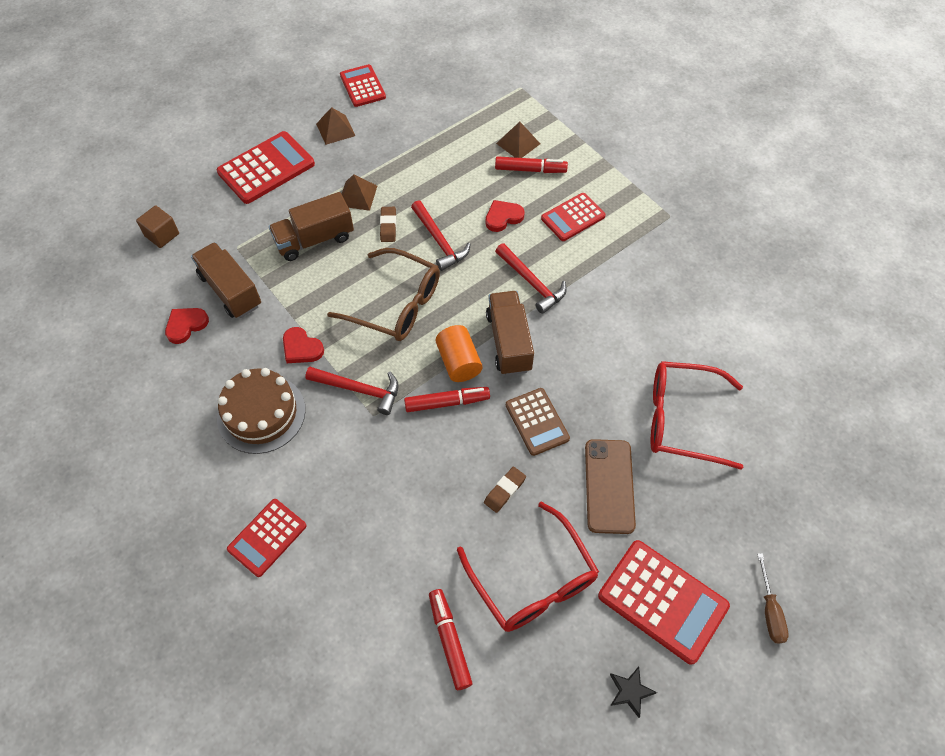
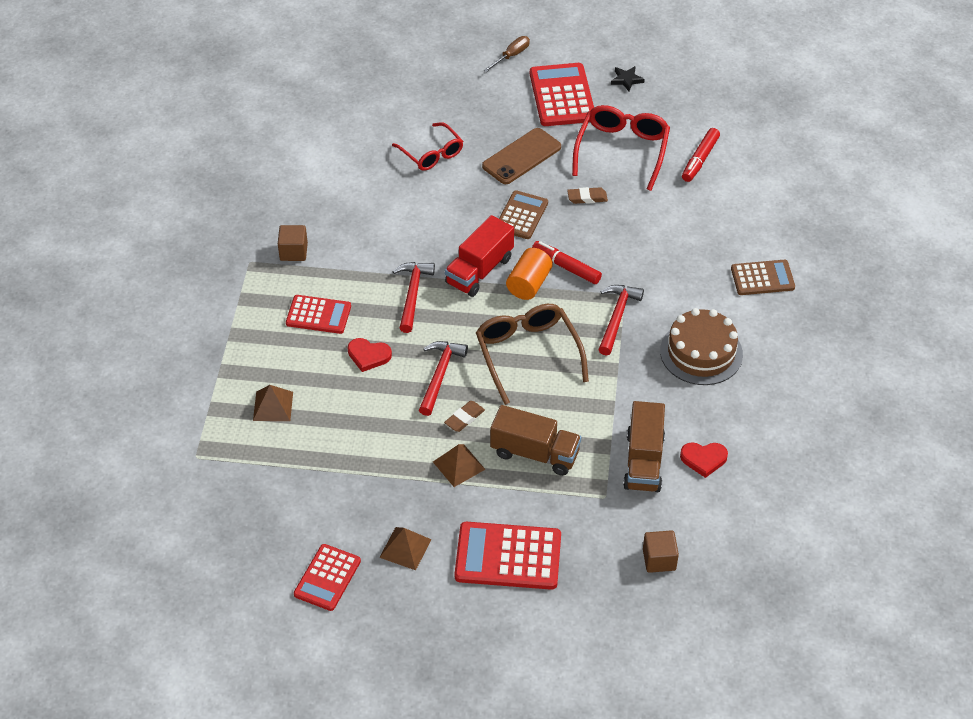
camera: 135 degrees left, 10 degrees down
(267, 537) = (762, 278): red calculator -> brown calculator
(301, 348) = (630, 375): red heart -> none
(359, 390) = (617, 317): red hammer -> red hammer turned 45 degrees clockwise
(509, 342) = (479, 271): brown truck -> red truck
(530, 170) = (295, 376): red marker -> none
(654, 246) = (293, 252): none -> brown cube
(680, 419) = (432, 154): red glasses -> red glasses, size x0.66

